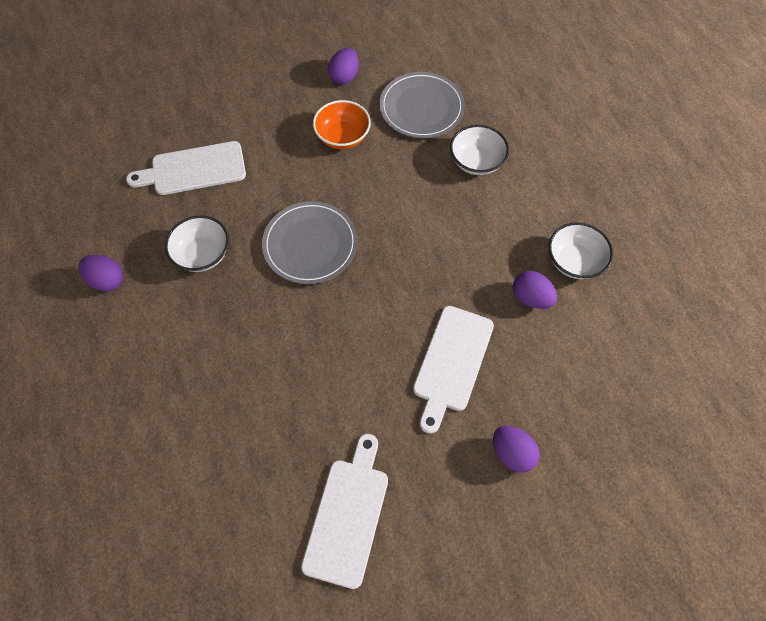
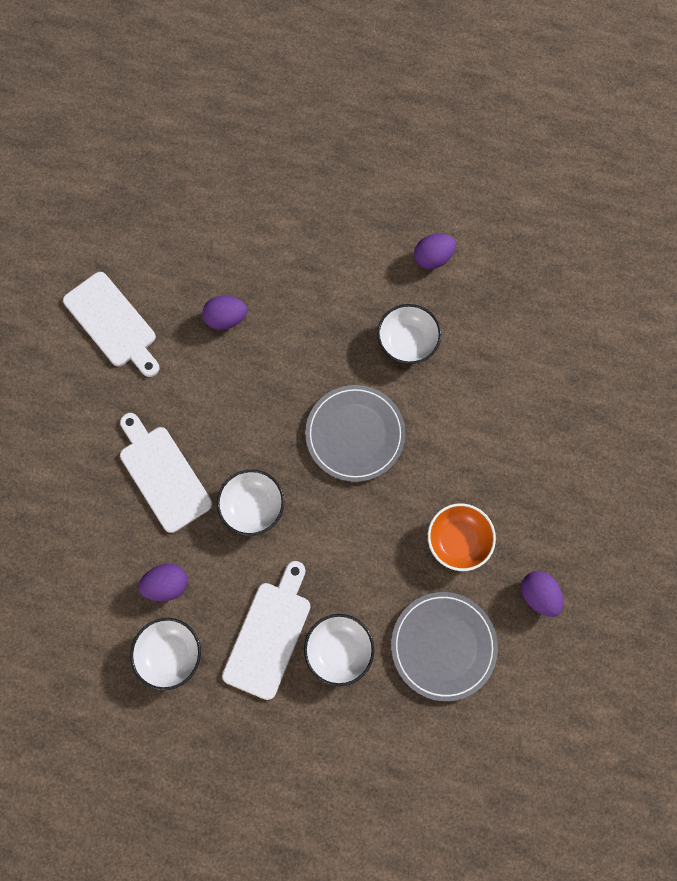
camera: 125 degrees right, 10 degrees up
(194, 169) = (508, 382): white cutting board -> white cutting board (269, 634)
(423, 278) = (252, 506): none -> white bowl
(512, 453) = (62, 466): purple egg -> purple egg (226, 319)

